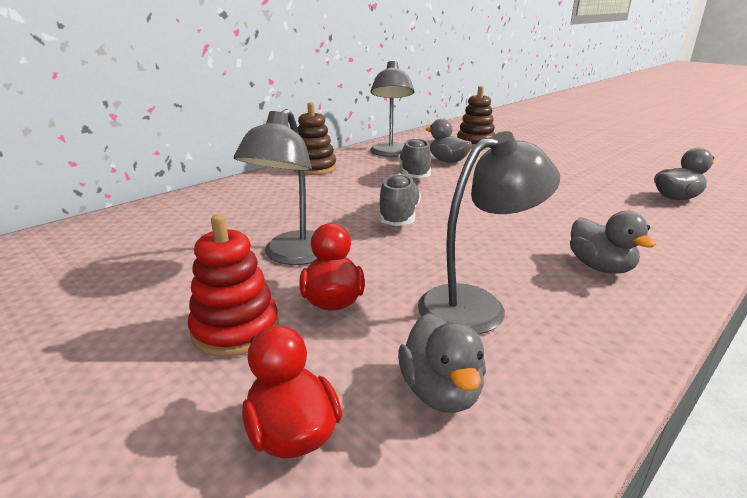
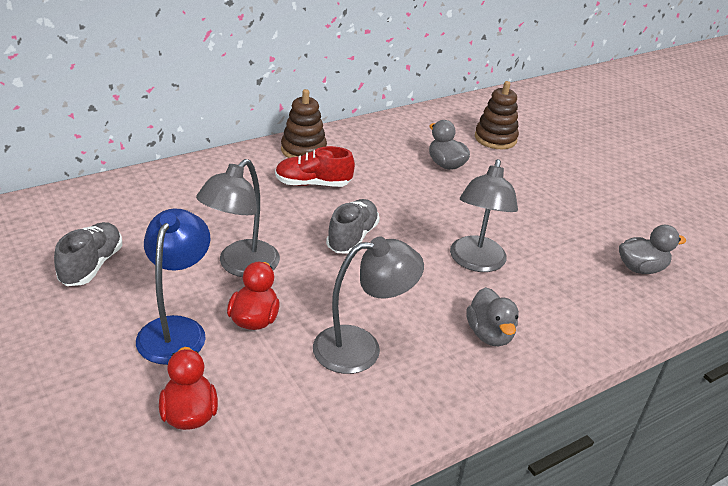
camera: 10 degrees right, 10 degrees up
(235, 330) = (176, 329): red stacking toy -> blue lamp
(336, 187) = (313, 184): none -> red shoe
(391, 153) = (392, 140): grey lamp -> grey lamp (476, 262)
(414, 174) = (399, 178): grey shoe -> grey shoe (92, 265)
(441, 392) = (294, 410): grey duck -> none

